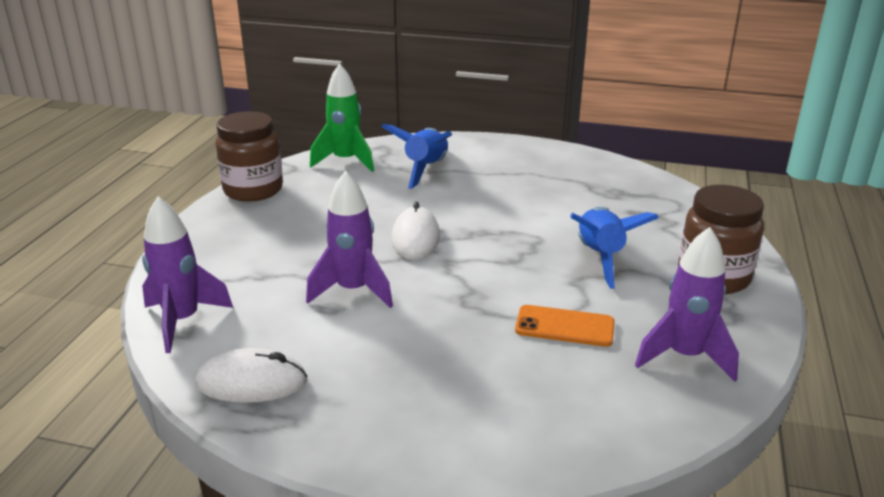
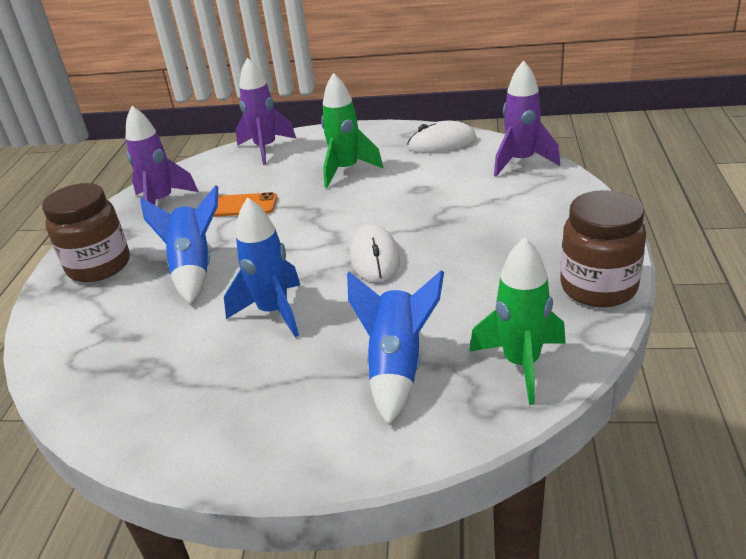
camera: 175 degrees right, 5 degrees up
(353, 291) = (409, 202): purple rocket -> purple rocket (266, 148)
(412, 358) = (346, 170): none -> green rocket
(513, 211) = (274, 312): none -> blue rocket

